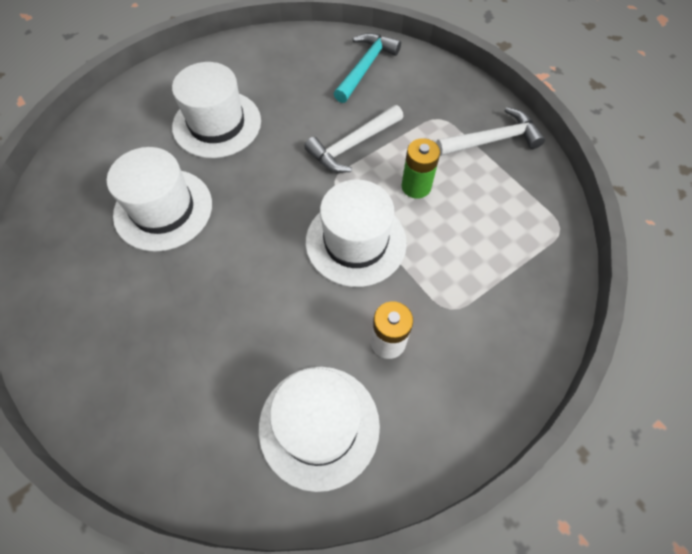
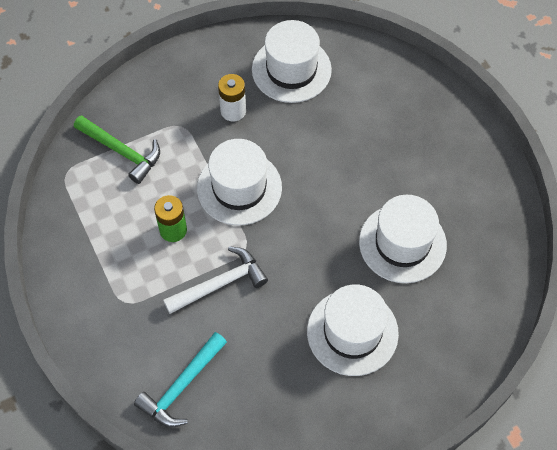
camera: 170 degrees left, 0 degrees up
(492, 140) = (83, 267): white hammer -> none
(508, 263) = (122, 151): none -> green hammer

